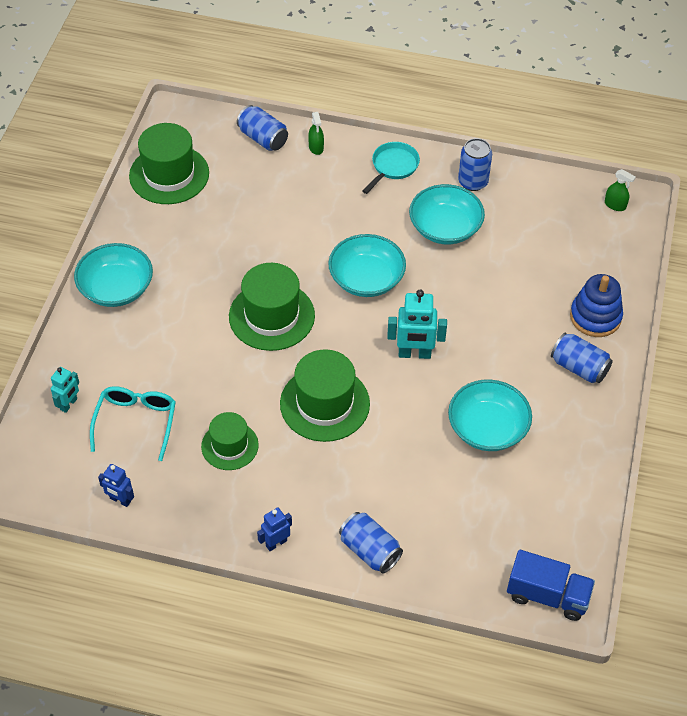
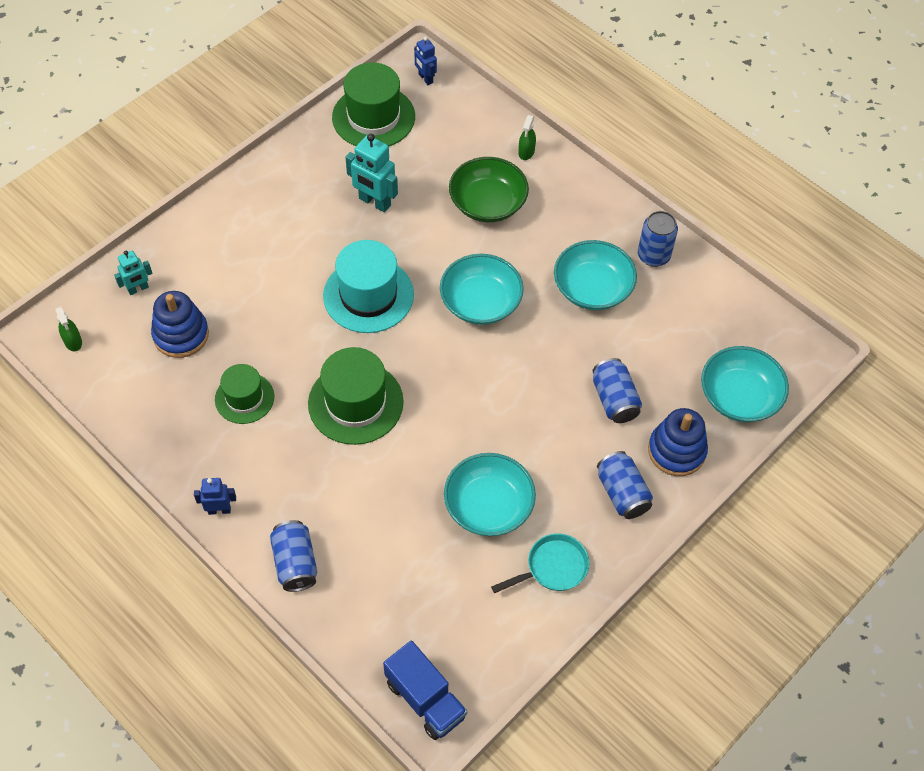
camera: 30 degrees right, 5 degrees up
(116, 288) = (252, 202): turquoise bowl -> turquoise bowl (739, 396)
(120, 500) = (118, 398): blue robot -> blue robot (425, 78)
(136, 423) = (181, 335): turquoise glasses -> blue stacking toy
(263, 138) = (483, 121): blue can -> blue can (614, 399)
(271, 316) = (368, 295): green hat -> turquoise hat
(315, 200) = (487, 203): none -> green bowl
(393, 167) = (586, 204): turquoise pan -> turquoise pan (553, 567)
(414, 354) = (472, 397): turquoise robot -> turquoise robot (374, 202)
(615, 205) = (782, 347): green spray bottle -> green spray bottle (73, 341)

